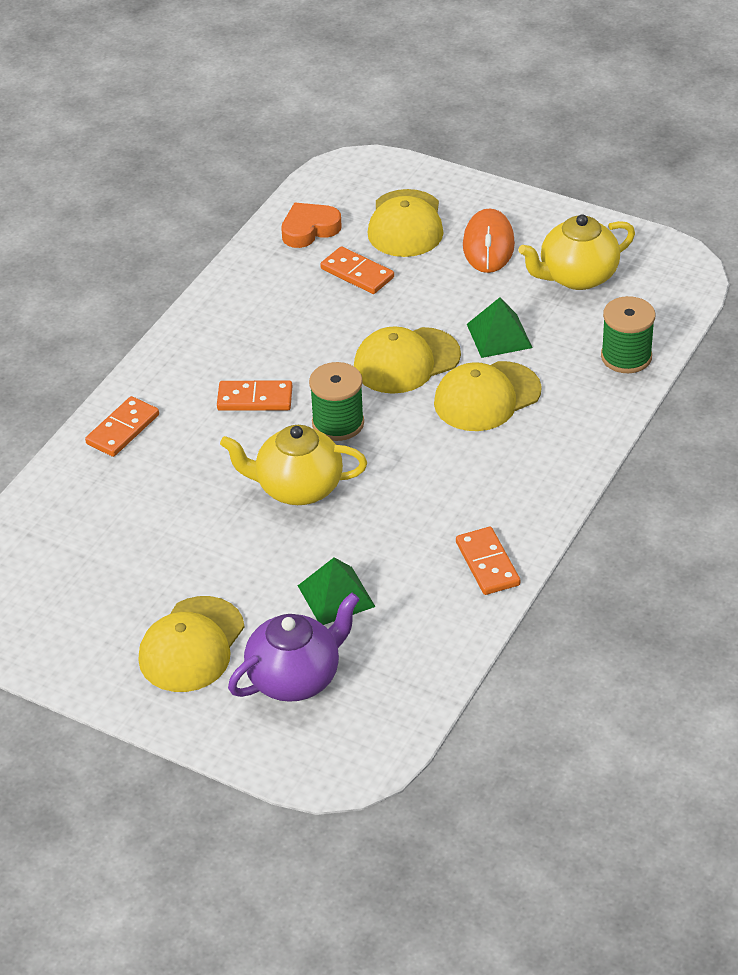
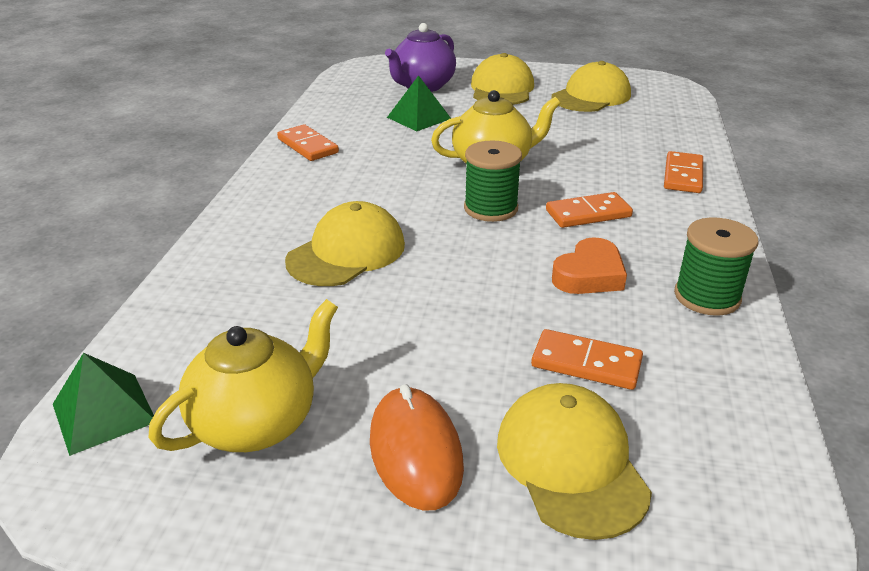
camera: 160 degrees right, 10 degrees down
(309, 229) = (712, 419): orange heart -> orange heart (589, 275)
(406, 361) = (454, 271): yellow cap -> yellow cap (591, 96)
(499, 336) = (353, 317): green pyramid -> green pyramid (104, 413)
(626, 357) = (180, 321): green spool -> green spool (707, 296)

